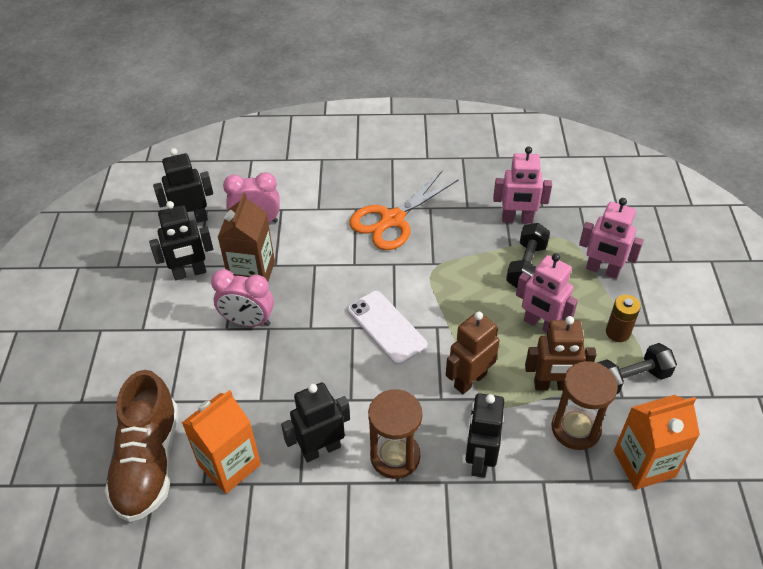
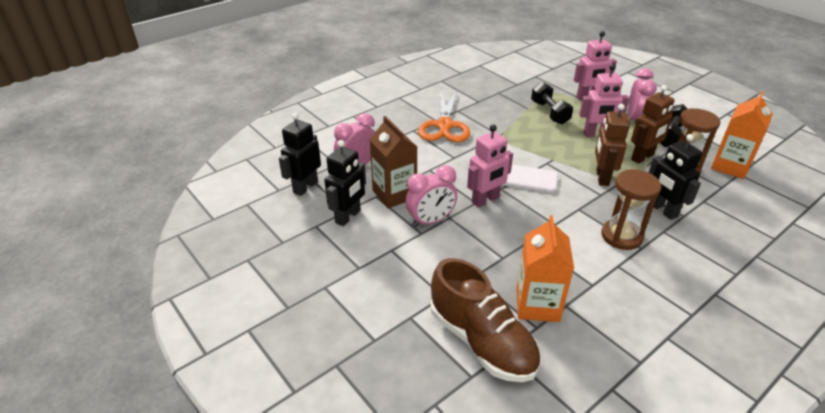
camera: 40 degrees left, 10 degrees down
(321, 449) = (577, 259): black robot -> none
(517, 219) = (514, 95): pink robot -> pink robot (485, 200)
(617, 332) = (635, 119): brown battery -> pink clock

